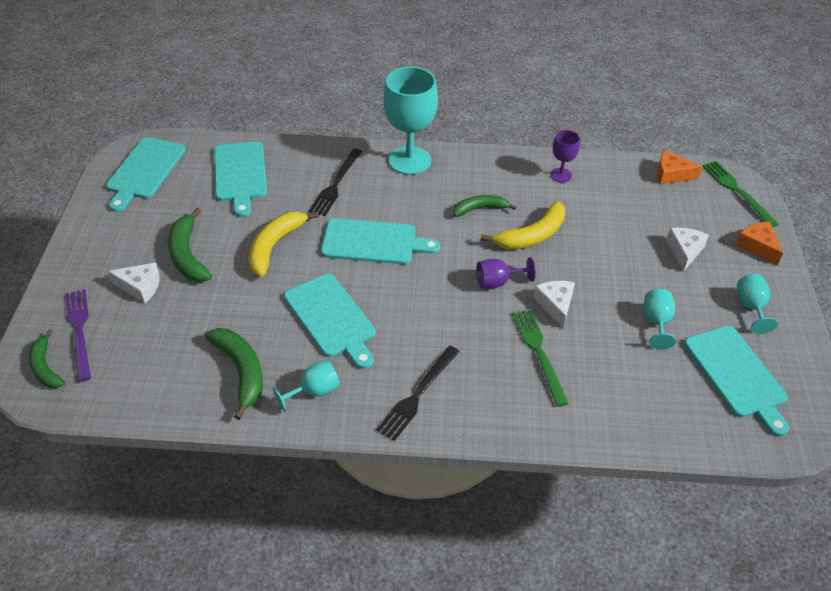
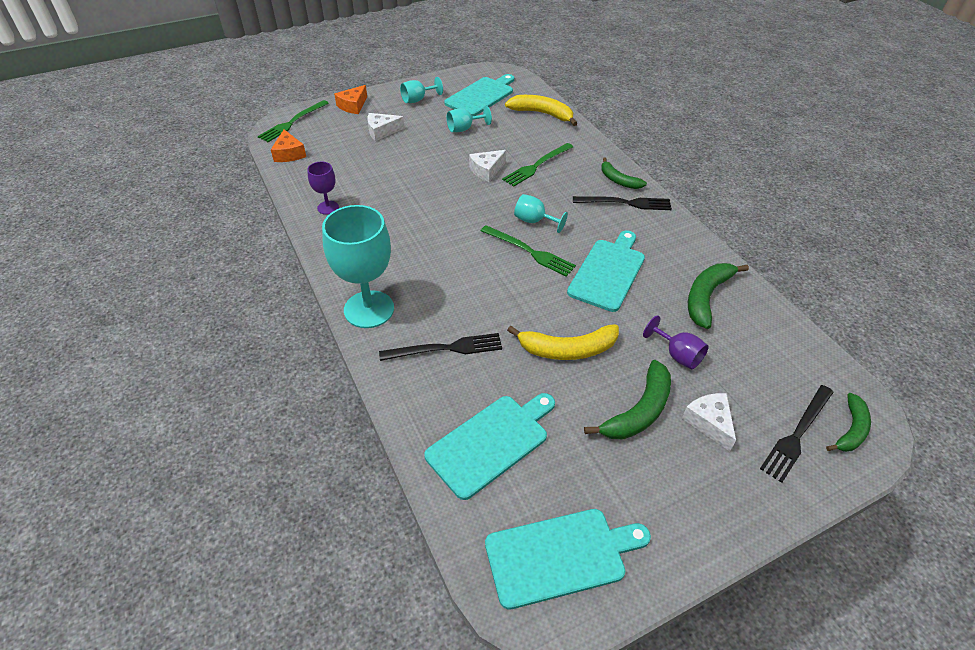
camera: 120 degrees left, 0 degrees up
(79, 331) = (797, 434): purple fork -> black fork
(314, 391) = (677, 250): turquoise goblet -> turquoise goblet (534, 221)
(373, 242) = (504, 285): turquoise cutting board -> none
(402, 278) = (529, 252): none -> green fork
(480, 209) = (408, 238): green banana -> green banana (618, 180)
(497, 282) = (488, 202): purple goblet -> purple goblet (677, 355)
(532, 236) = (421, 201): yellow banana -> yellow banana (542, 114)

